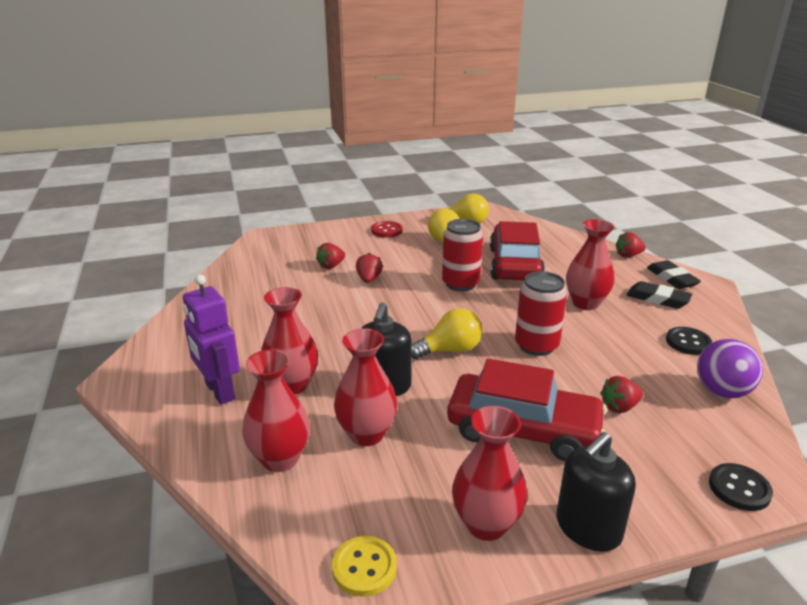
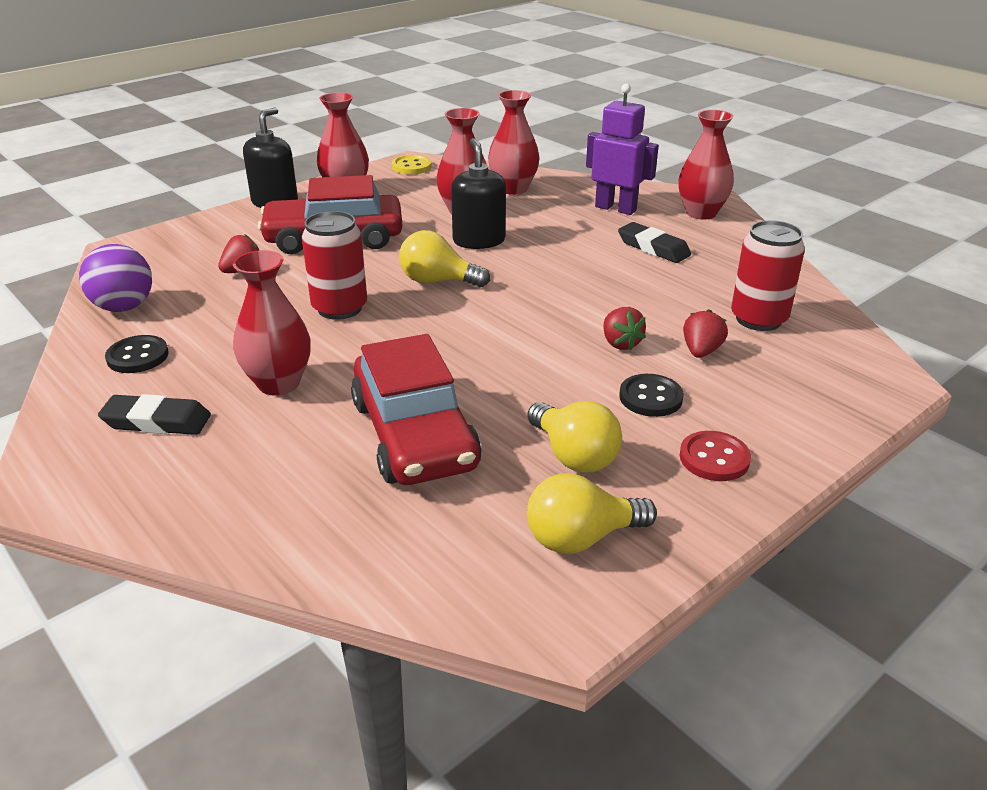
camera: 155 degrees right, 5 degrees up
(292, 385) = (561, 224): red vase -> red vase (701, 213)
(449, 350) = (438, 281): yellow light bulb -> yellow light bulb turned 60 degrees clockwise
(460, 284) = (483, 370): red can -> red can (758, 319)
(628, 255) = (186, 527): red strawberry -> none
(672, 278) = (111, 479): black eraser -> black eraser (653, 248)
(739, 488) = (150, 240): black button -> black button (650, 397)

